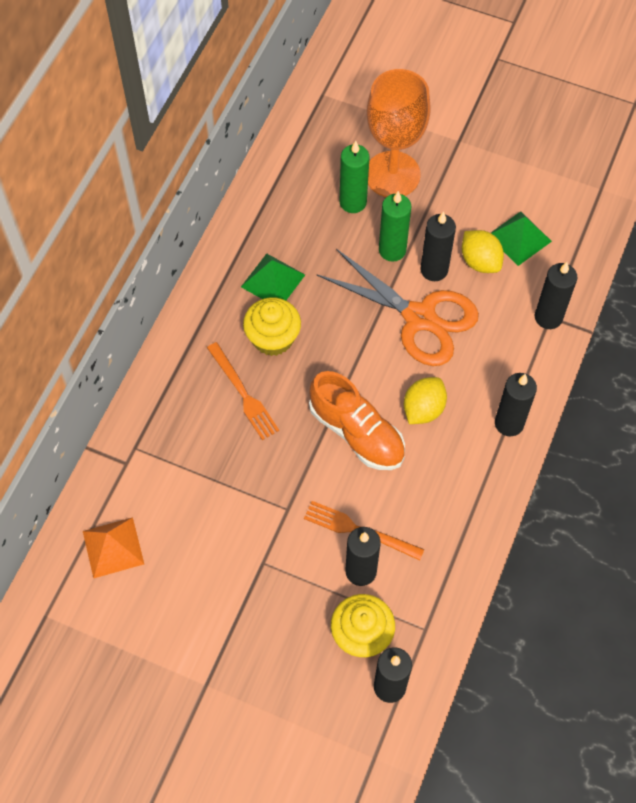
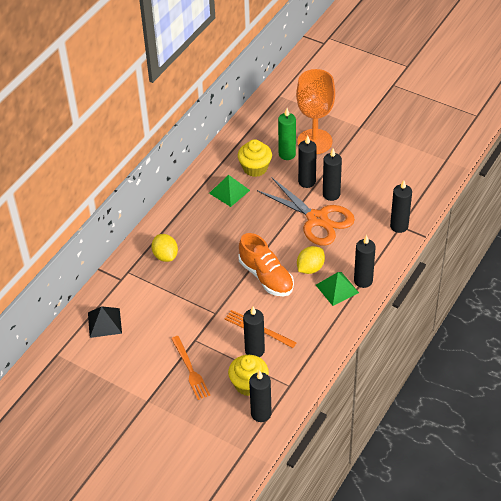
camera: 10 degrees right, 15 degrees down
(113, 547) = (104, 322): orange pyramid -> black pyramid
(243, 394) = (199, 249): orange fork -> orange fork (190, 370)
(273, 338) = (223, 222): yellow cupcake -> yellow cupcake (255, 168)
(392, 250) = (307, 182): green candle -> black candle
(480, 261) = (361, 192): yellow lemon -> yellow lemon (165, 255)
(519, 238) = (388, 182): green pyramid -> green pyramid (337, 288)

